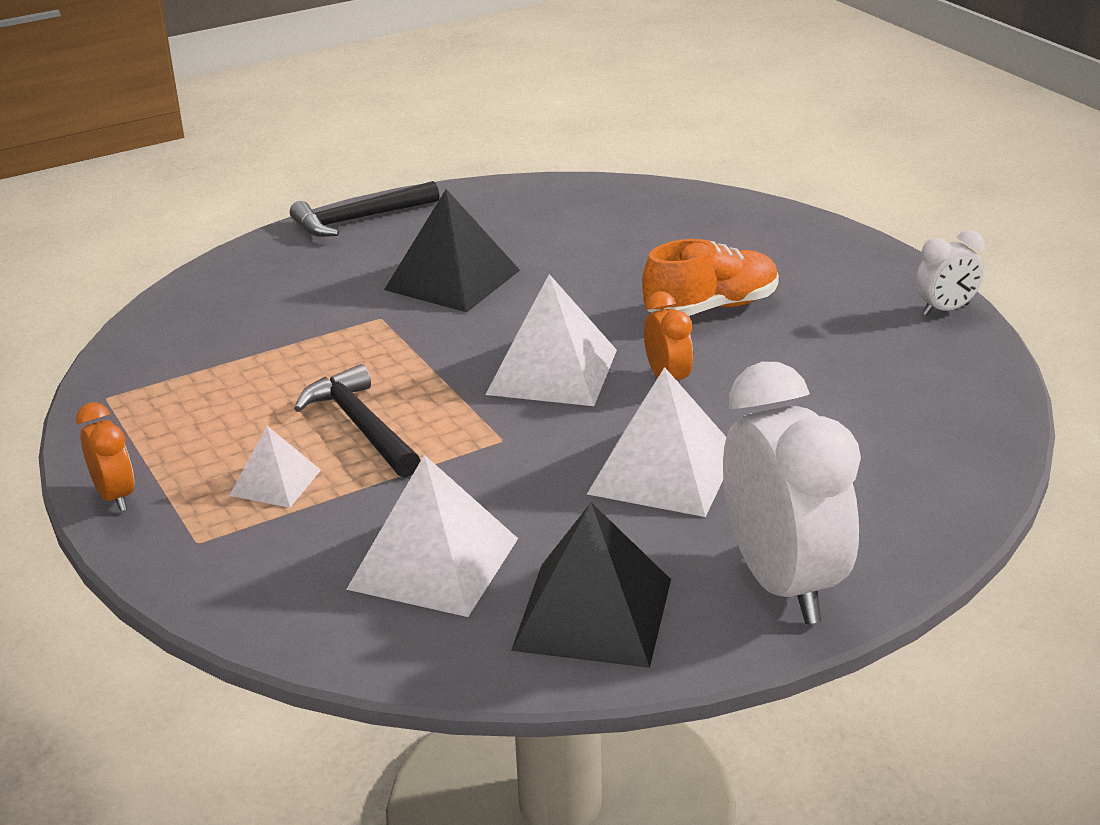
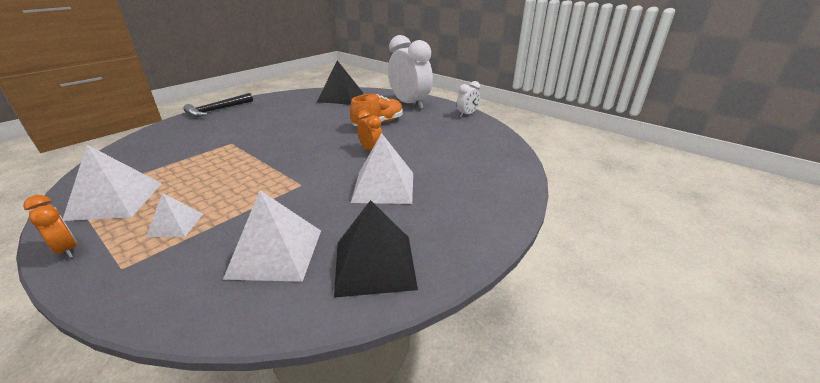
camera: 20 degrees left, 0 degrees up
(361, 426) = (225, 189): black hammer -> none
(452, 279) = (263, 126): black pyramid -> black pyramid (340, 97)
(552, 372) = (318, 154): white pyramid -> white pyramid (115, 200)
(783, 583) = (464, 228): white clock -> white clock (409, 104)

